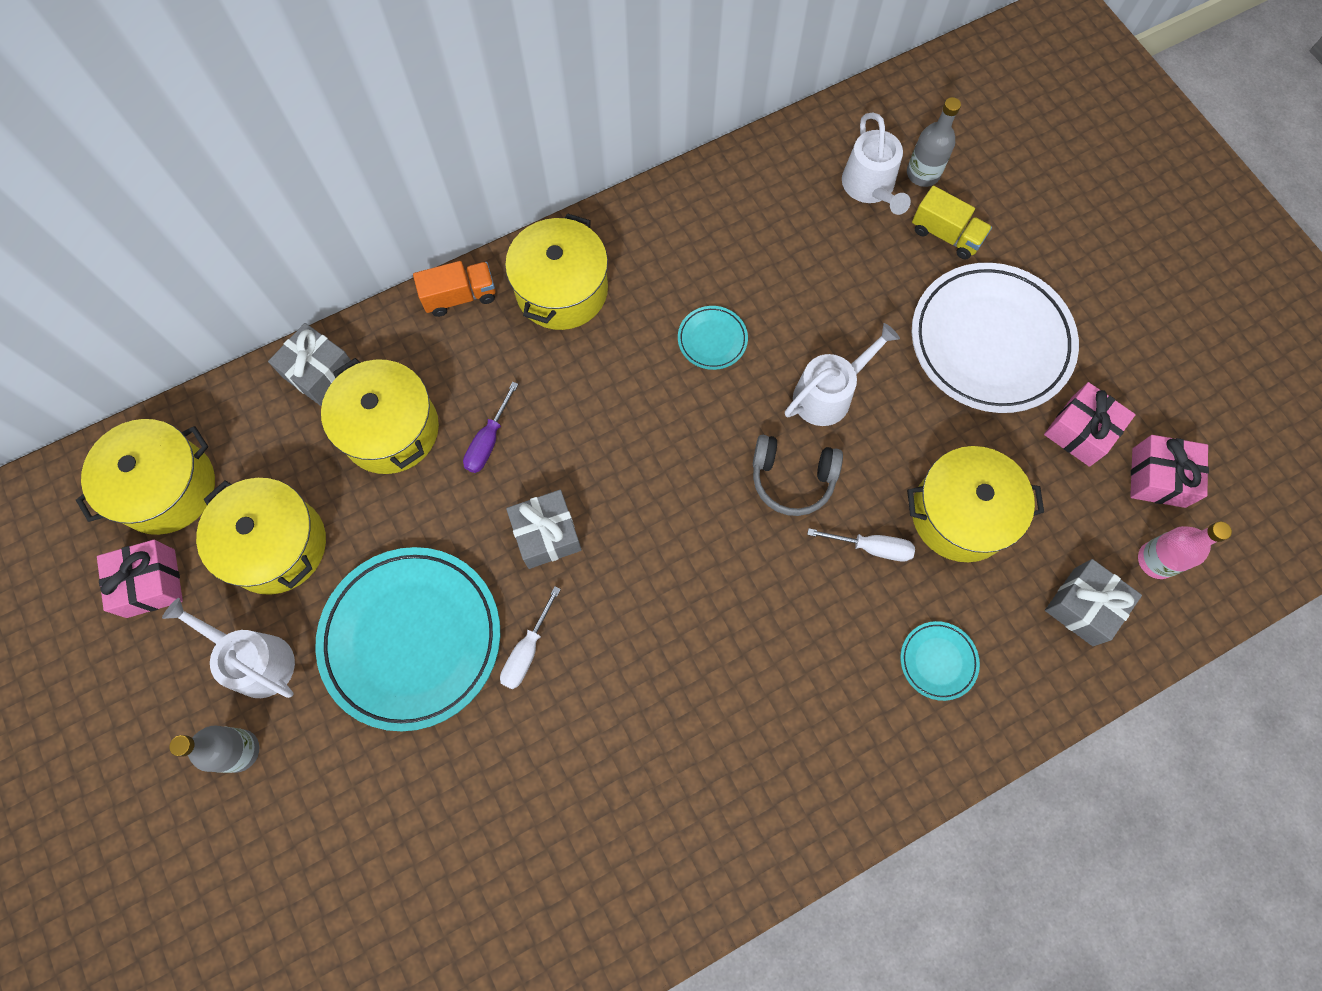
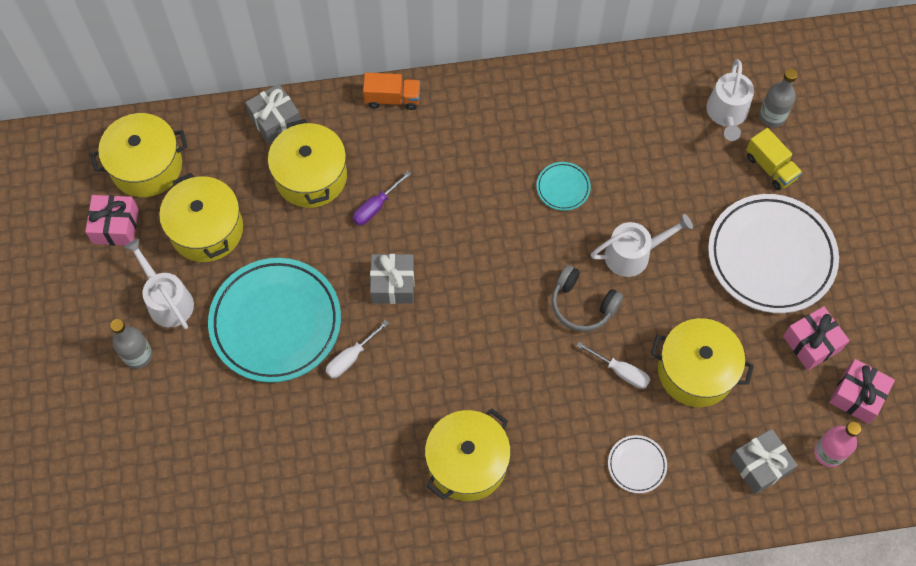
camera: 20 degrees right, 5 degrees down
(561, 290) = (467, 117): yellow pot -> yellow pot (467, 462)
(938, 661) = (636, 465): turquoise plate -> white plate

